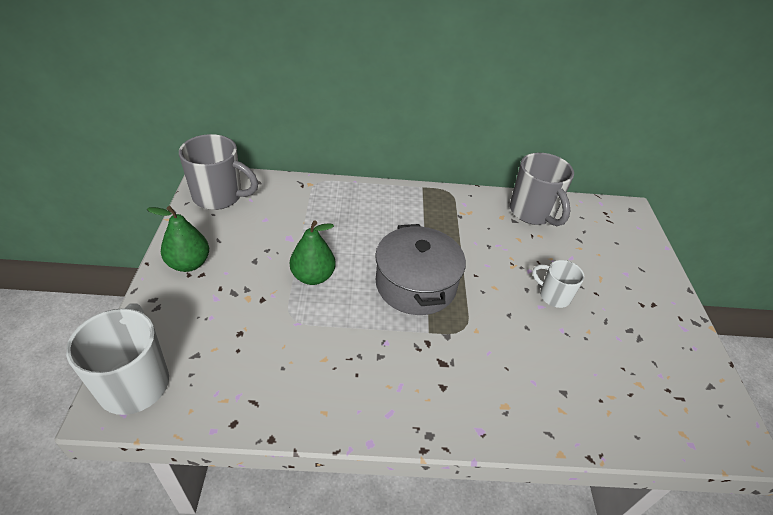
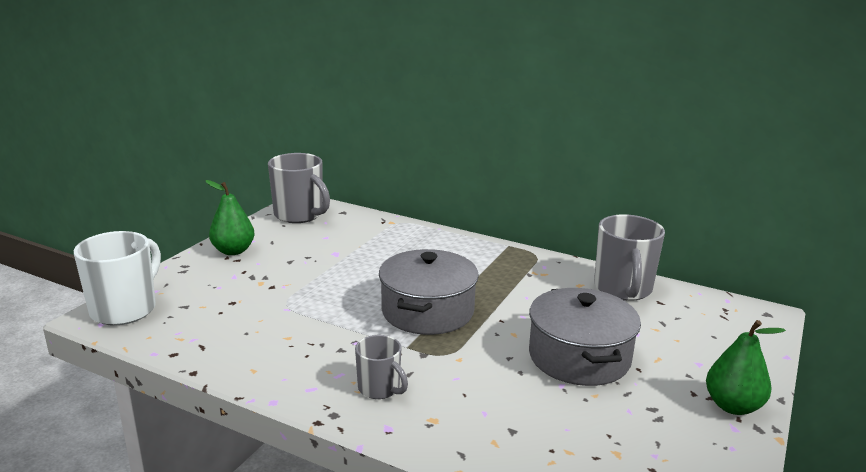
camera: 30 degrees right, 20 degrees down
(313, 276) = (331, 283): green pear -> green pear (733, 406)
(443, 389) = (380, 389): none -> grey mug
(553, 296) = (579, 357): white mug -> grey pot

